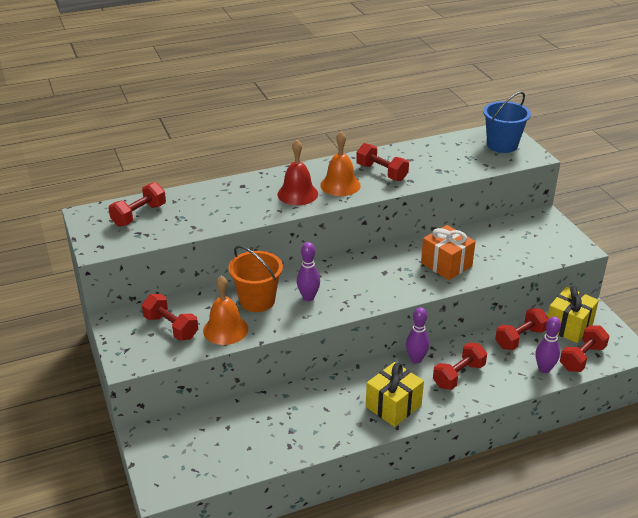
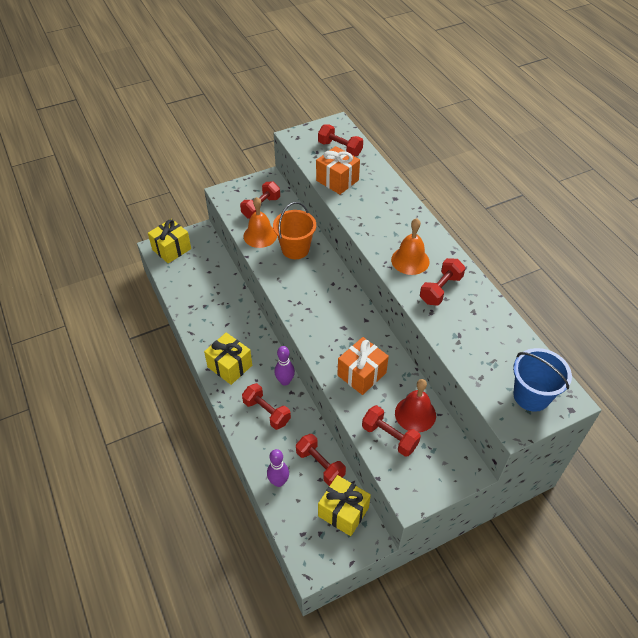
camera: 85 degrees right, 15 degrees up
(170, 470) = (171, 249): none -> yellow gift
(199, 220) = (337, 180): none -> orange gift
(297, 194) = (389, 233): red bell -> red bell (415, 414)
(308, 297) = (302, 279): purple bowling pin -> none
(582, 358) = (296, 518): red dumbbell -> red dumbbell (389, 437)

